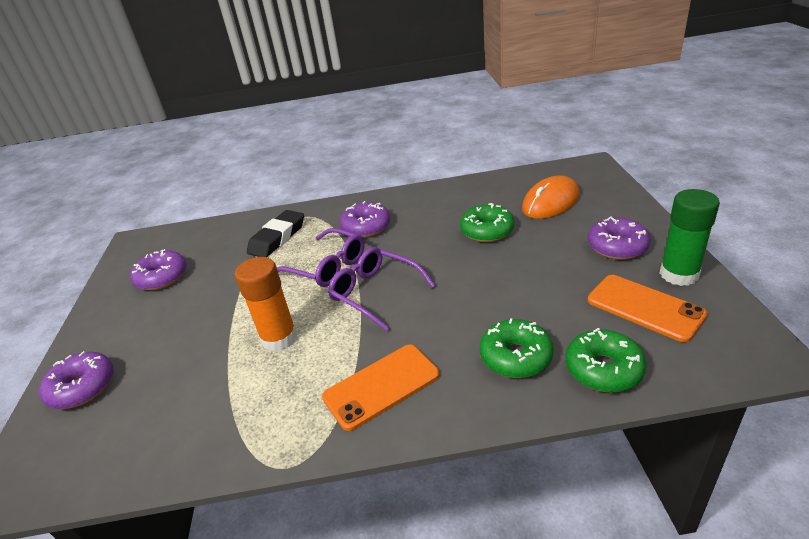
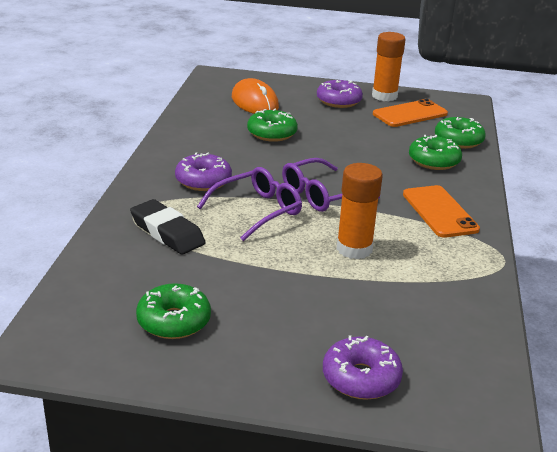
camera: 80 degrees left, 5 degrees down
(162, 277) = (174, 321): purple donut -> green donut
(679, 274) = (384, 96): green glue stick -> orange glue stick

